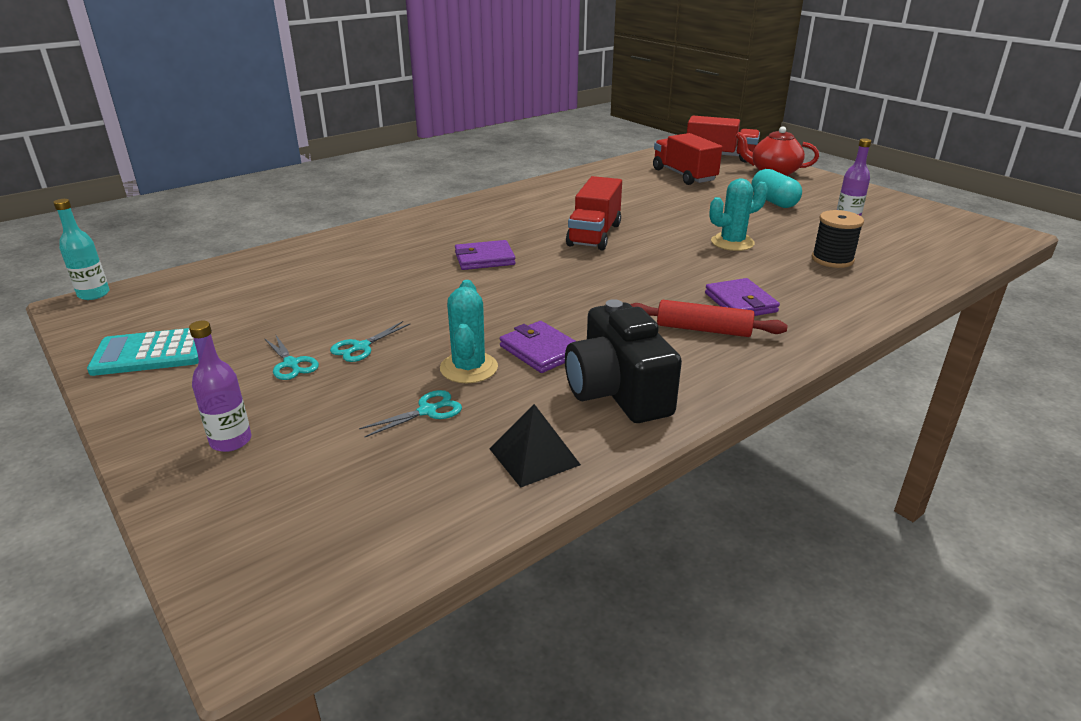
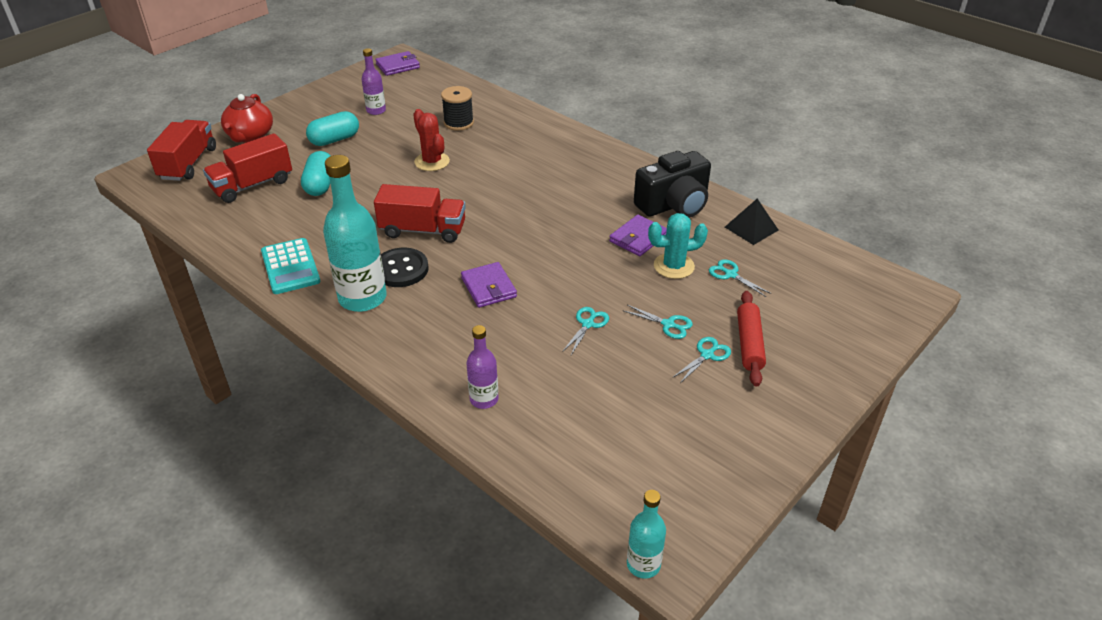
camera: 100 degrees left, 10 degrees up
(151, 353) = (729, 449): turquoise calculator -> turquoise calculator (290, 267)
(231, 441) = (806, 352): purple bottle -> purple bottle (484, 399)
(395, 301) = (588, 324): none -> turquoise scissors
(497, 211) = (362, 298): none -> turquoise bottle
(532, 225) = (401, 269): none -> black button
(683, 197) = (320, 185): none -> turquoise capsule
(703, 329) = (584, 175): red rolling pin -> red rolling pin (749, 344)
(732, 242) = (432, 162): turquoise cactus -> red cactus
(740, 302) = (540, 161): purple wallet -> purple wallet (398, 66)

